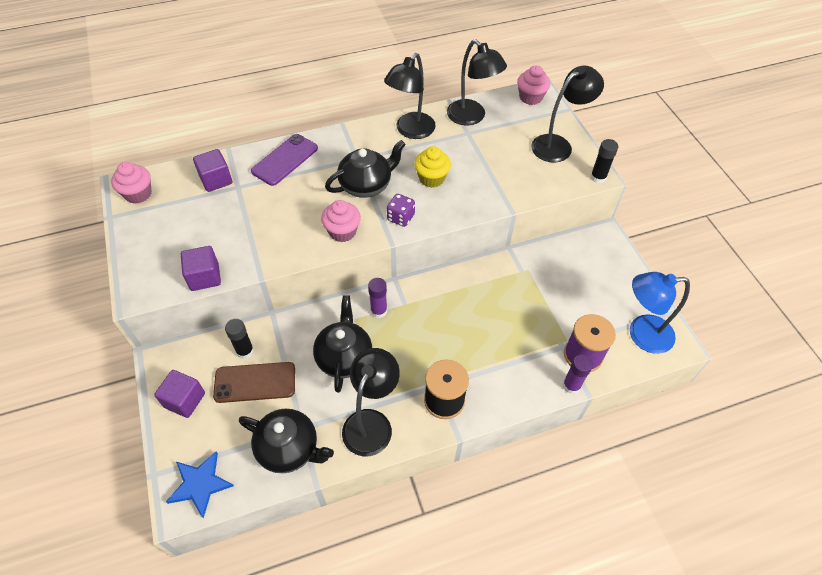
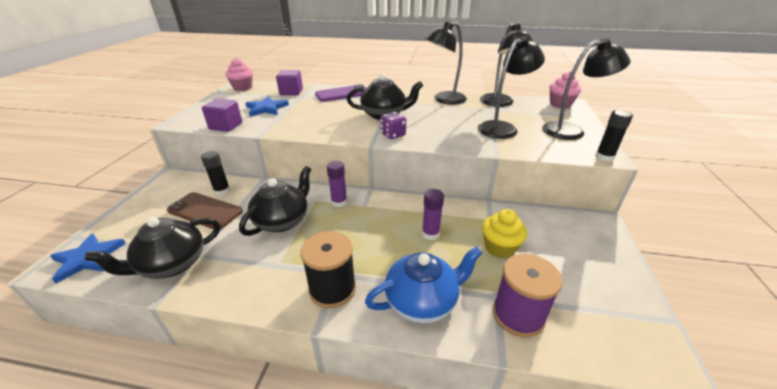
camera: 30 degrees right, 20 degrees down
(184, 400) = (152, 203): purple cube -> none
(218, 225) = (266, 108): none -> blue star
(289, 448) = (172, 264): black teapot -> black teapot turned 90 degrees clockwise
(342, 232) = (341, 130): pink cupcake -> none
(371, 422) = (252, 276): black lamp -> black lamp (502, 128)
(431, 178) = (438, 123): yellow cupcake -> yellow cupcake (499, 248)
(515, 376) = (422, 301): none -> blue teapot
(571, 385) = (484, 340): purple glue stick -> purple glue stick (430, 234)
(641, 334) = (612, 326): blue lamp -> none

